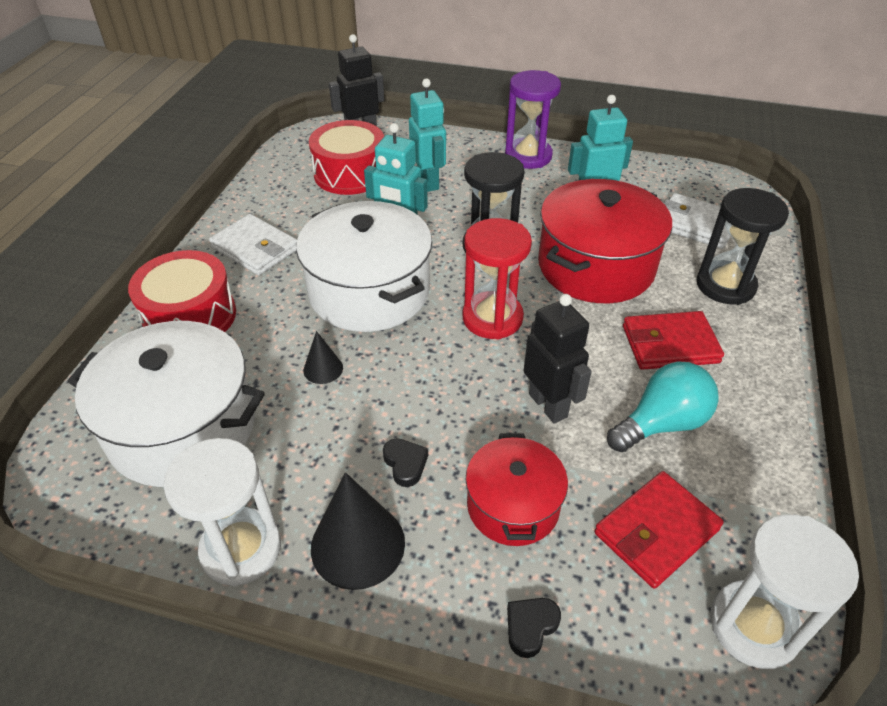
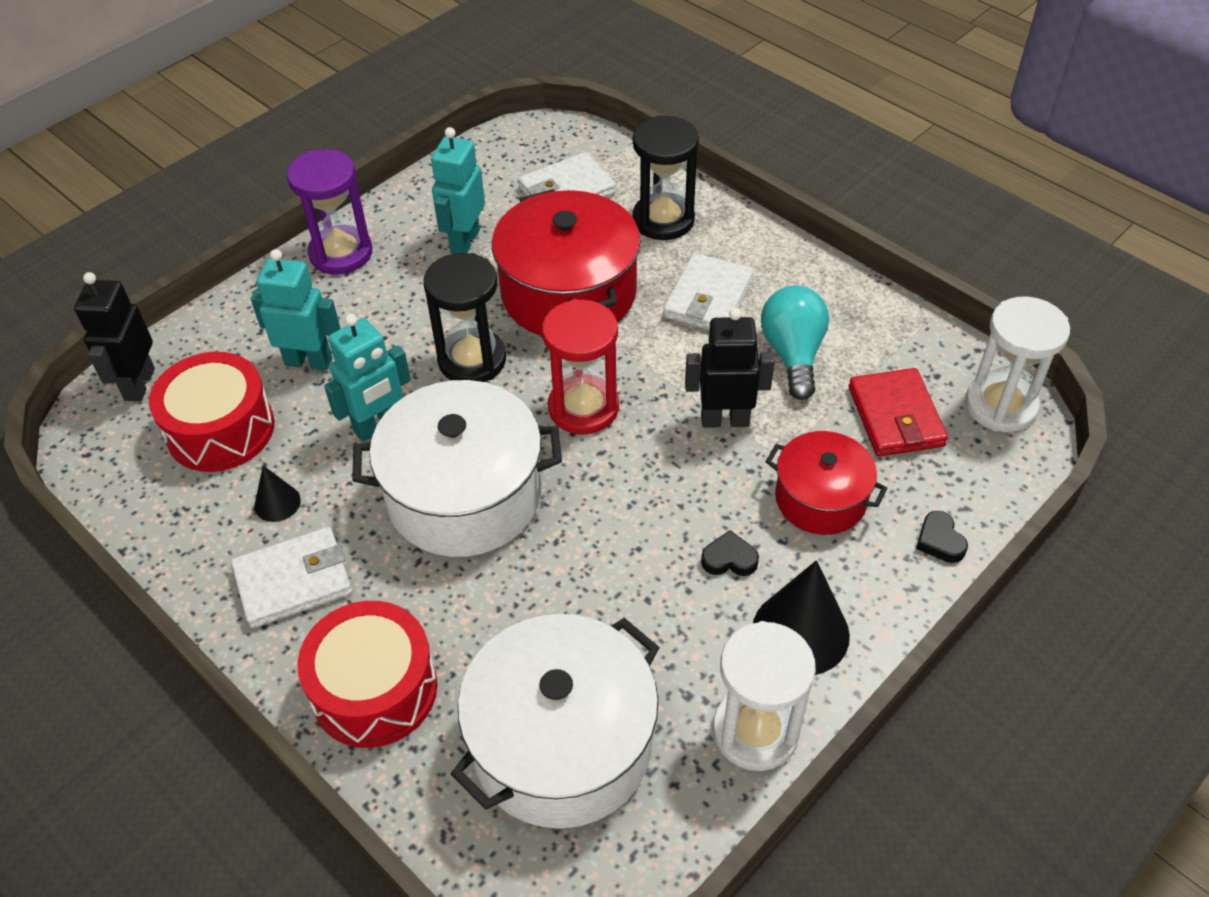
camera: 60 degrees left, 5 degrees up
(323, 369) = (557, 582): black cone -> black cone (277, 503)
(670, 344) = (708, 298): red wallet -> white wallet

